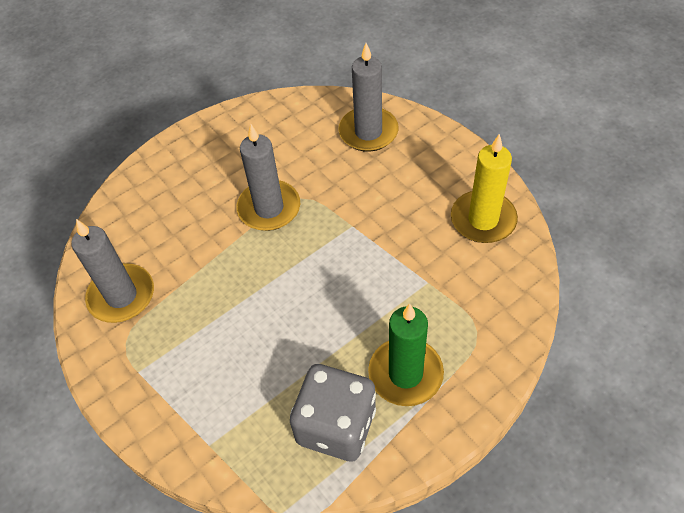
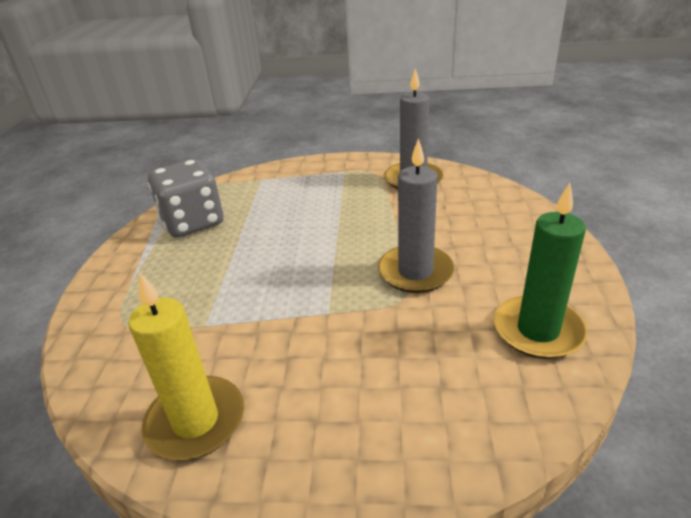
camera: 130 degrees right, 20 degrees down
(368, 132) = (449, 408): grey candle -> none
(405, 374) = (167, 267): green candle -> green candle (538, 330)

